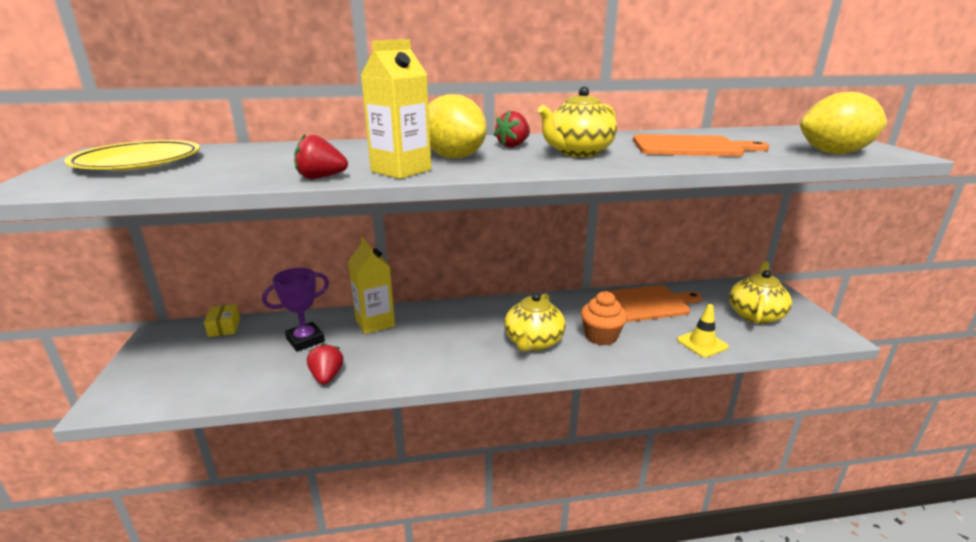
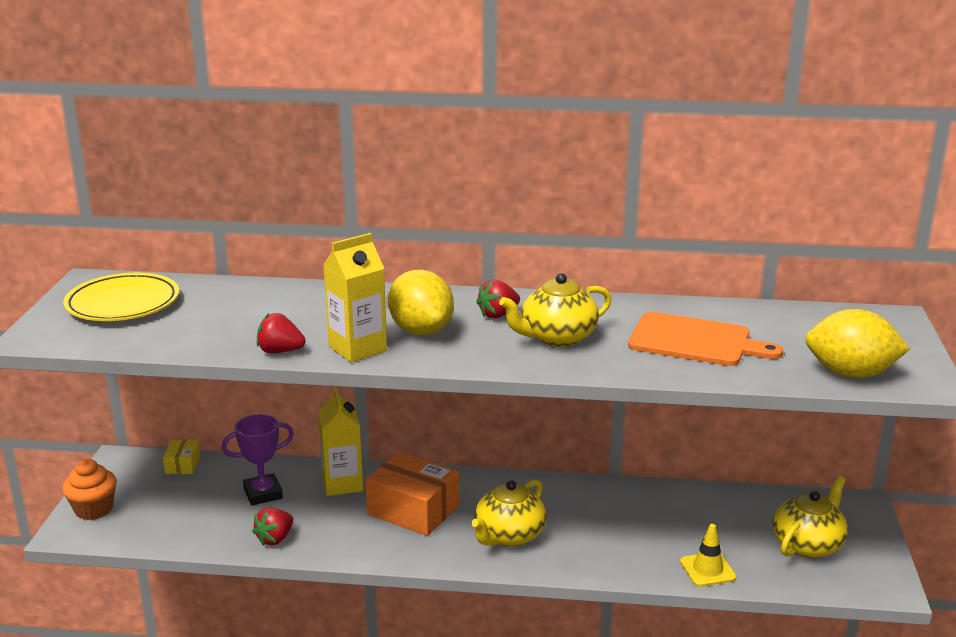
camera: 15 degrees right, 0 degrees up
(327, 377) = (275, 539): red strawberry -> red strawberry turned 150 degrees counterclockwise
(444, 334) = (413, 510): none -> orange box
(601, 336) = (592, 541): orange cupcake -> orange cupcake (93, 509)
(646, 303) = (677, 508): orange cutting board -> none

